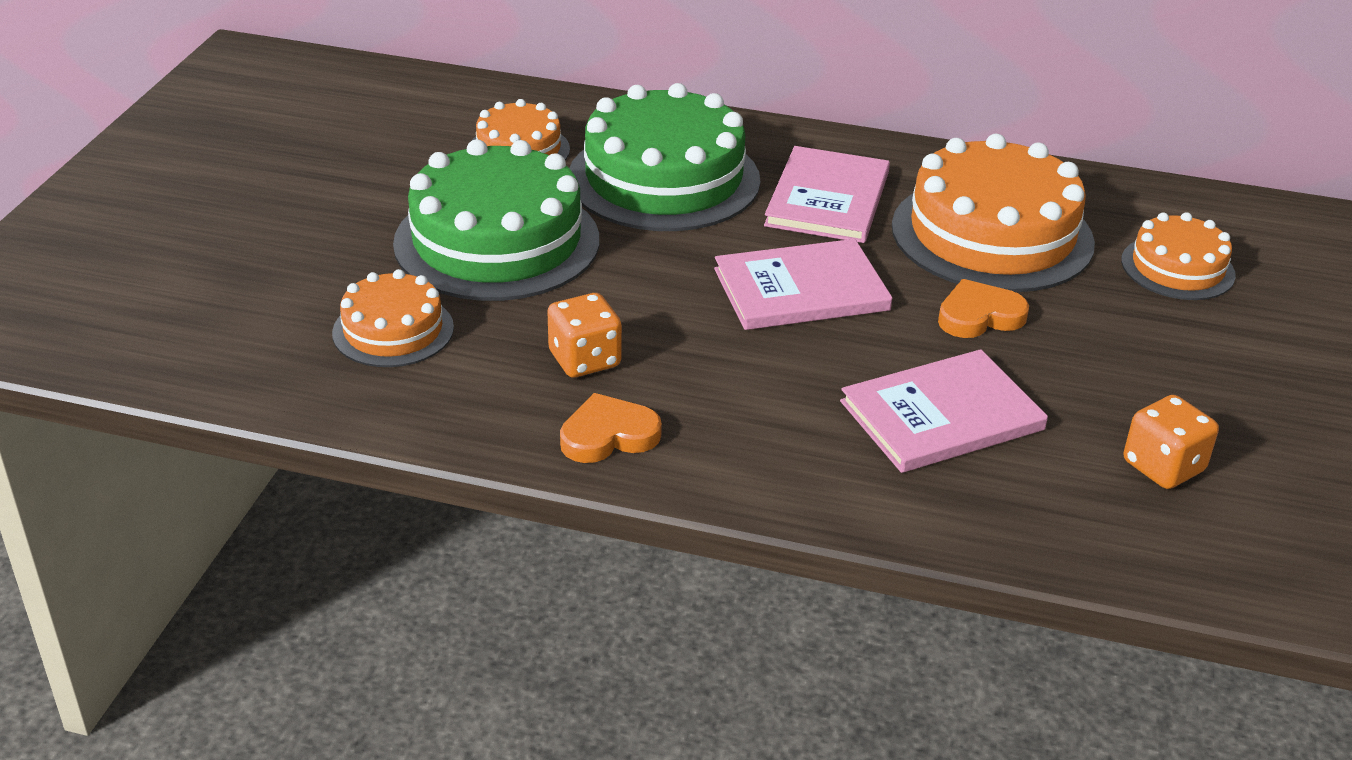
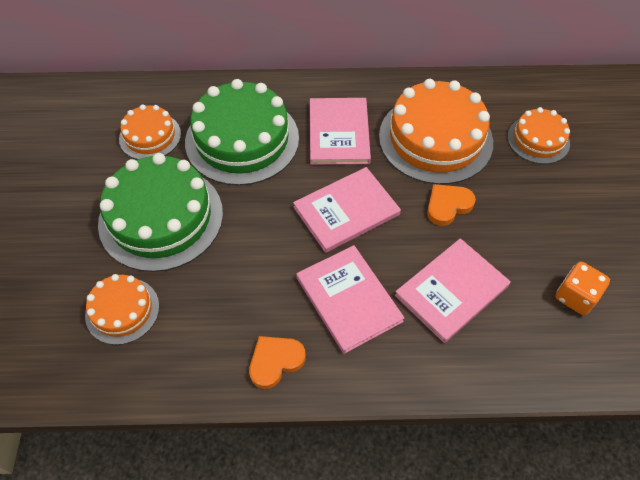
camera: 15 degrees left, 20 degrees up
(584, 360) = (242, 303): orange dice -> none
(760, 390) = (348, 299): none -> pink book

